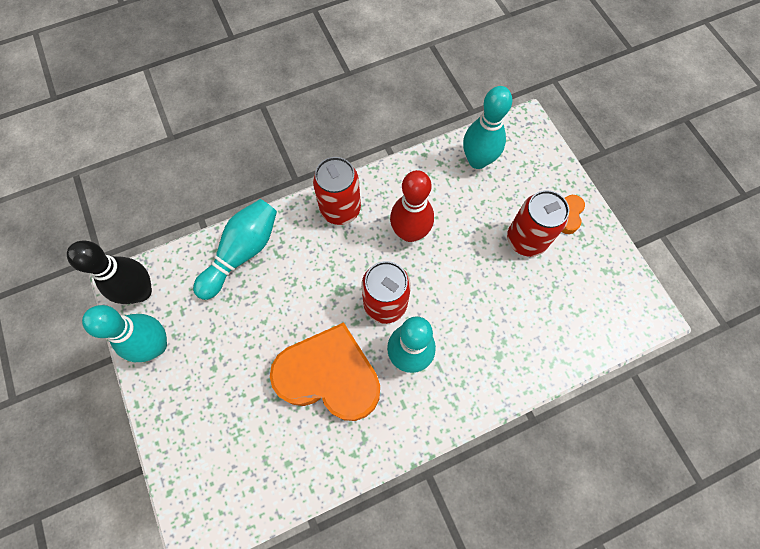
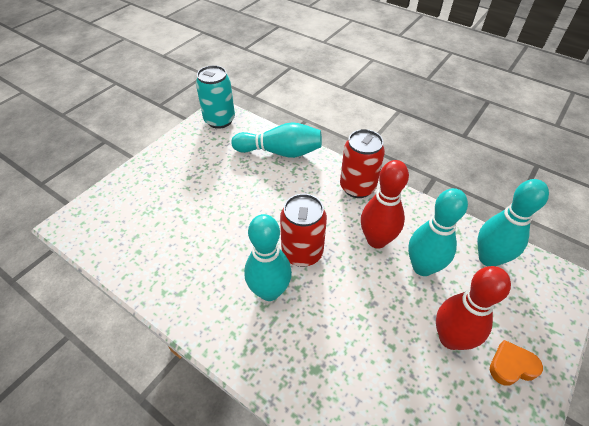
camera: 60 degrees right, 20 degrees down
(141, 291) = (219, 120): black bowling pin -> turquoise can
(156, 345) = (188, 143): turquoise bowling pin -> turquoise bowling pin (422, 267)
(330, 376) = (219, 245): orange heart -> none
(526, 240) = (450, 338): red can -> red bowling pin

